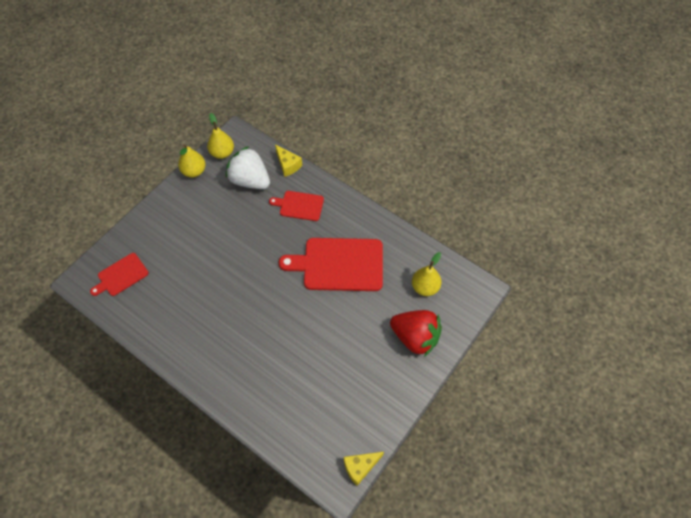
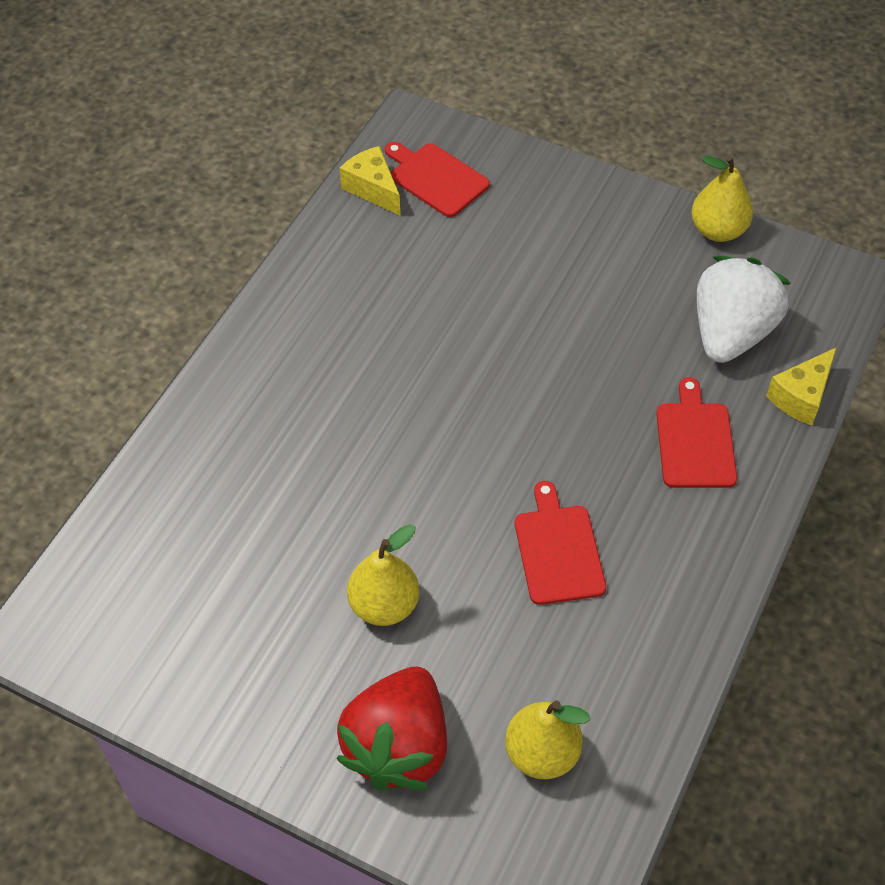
camera: 80 degrees right, 5 degrees down
(222, 153) = (786, 267): yellow pear -> yellow pear (384, 605)
(339, 264) = (558, 550): red cutting board -> red cutting board, size x0.54
(360, 467) = (76, 671): yellow cheese -> yellow cheese (373, 189)

